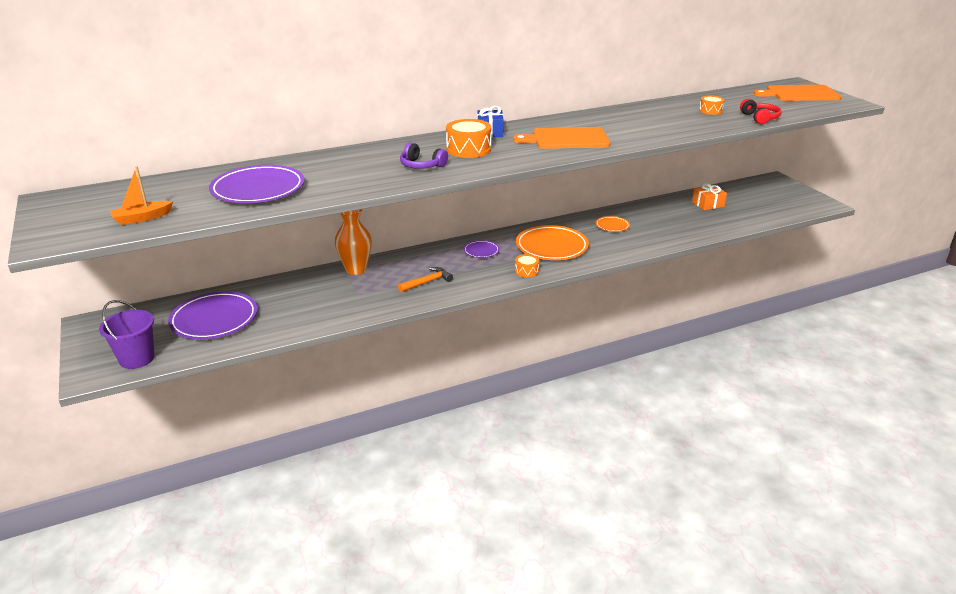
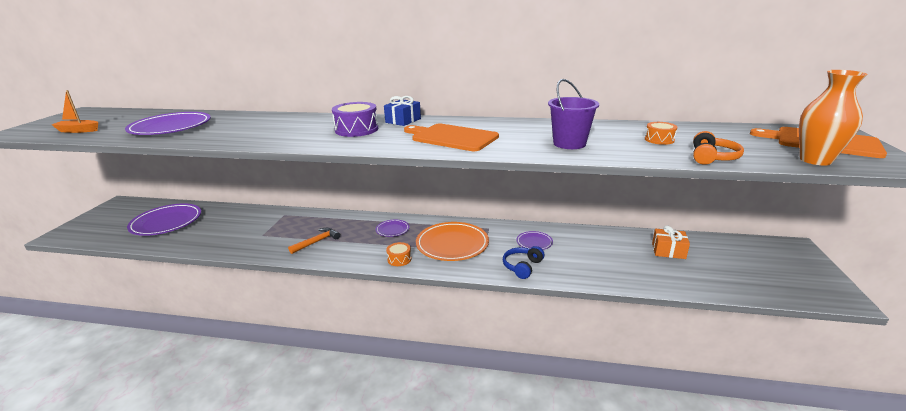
camera: 35 degrees right, 5 degrees down
(137, 359) = (93, 233): purple bucket -> purple bucket (569, 143)
(356, 269) = (291, 216): orange vase -> orange vase (815, 160)
(421, 165) = (296, 134): purple headphones -> none
(427, 282) = (316, 242): orange hammer -> orange hammer turned 45 degrees counterclockwise
(468, 149) = (356, 129): orange drum -> purple drum
(612, 226) = (534, 242): orange plate -> purple plate
(627, 245) = (522, 266): none -> blue headphones
(760, 118) = (712, 157): red headphones -> orange headphones

